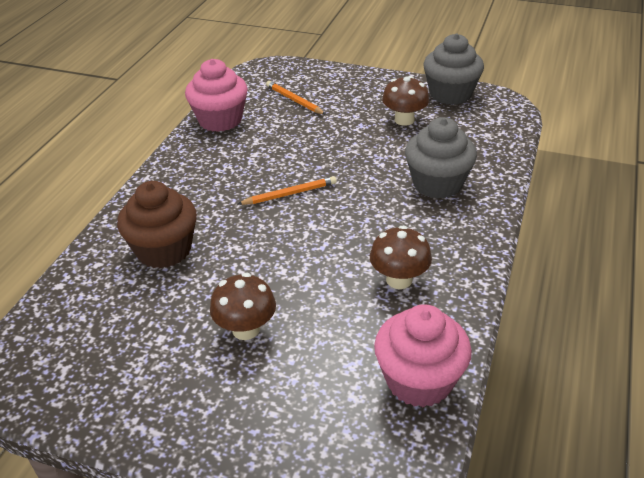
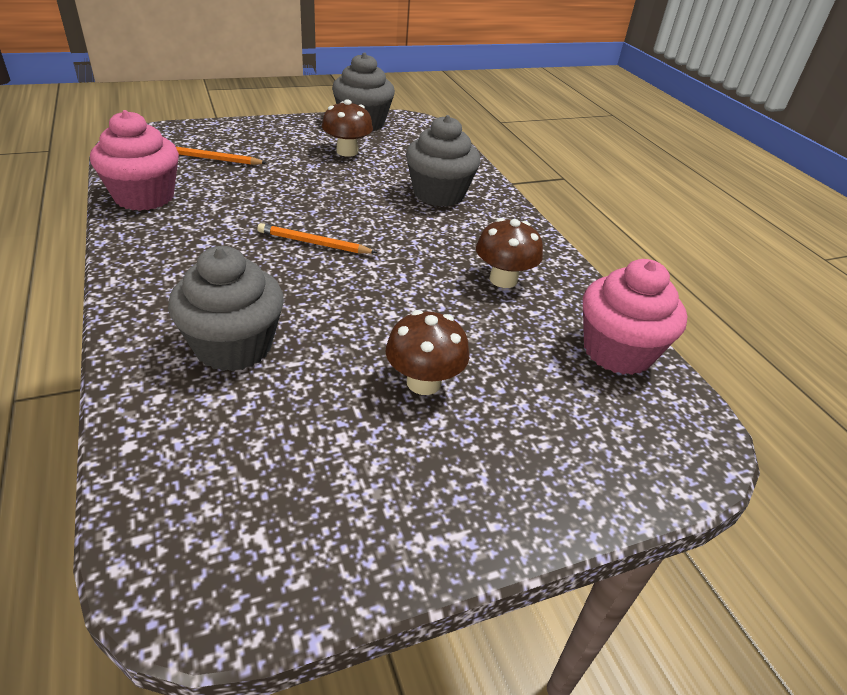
camera: 45 degrees left, 0 degrees up
(164, 250) = (233, 346): brown cupcake -> grey cupcake
(290, 194) = (314, 243): orange pencil -> orange pencil turned 105 degrees counterclockwise

